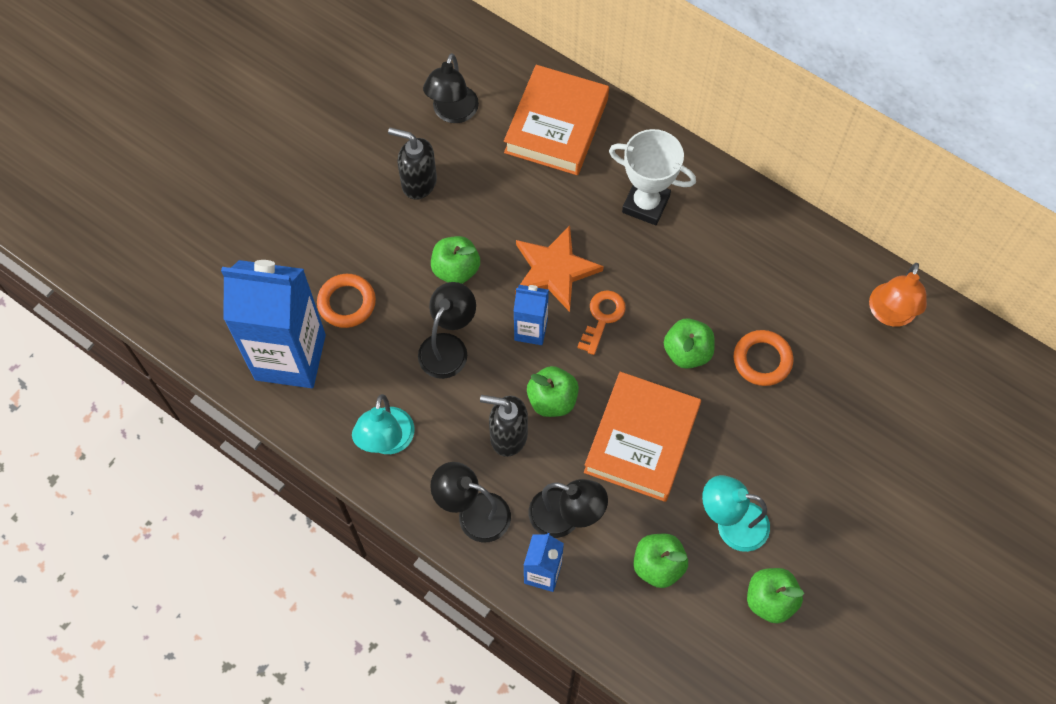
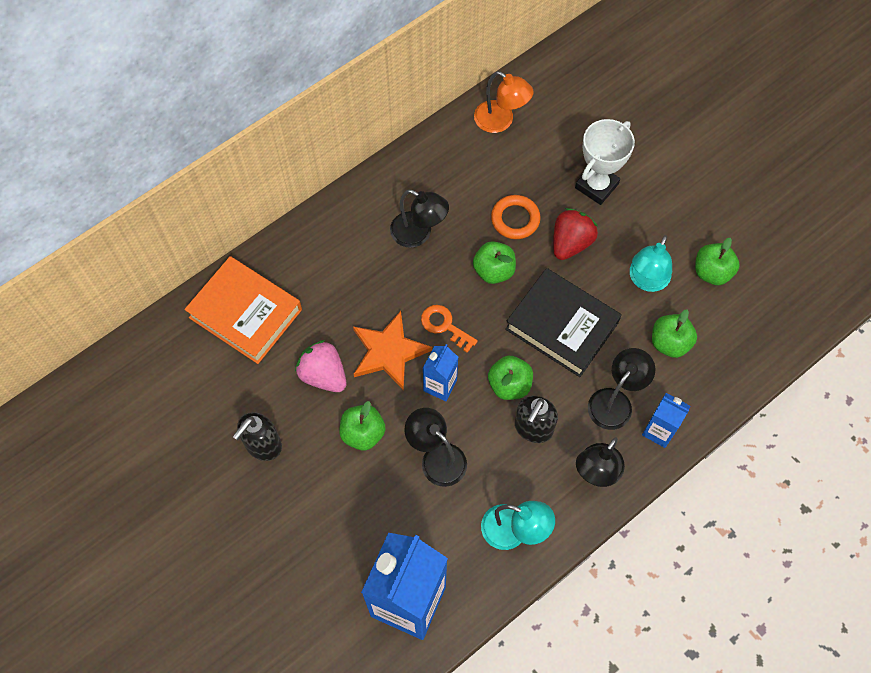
camera: 75 degrees left, 0 degrees up
(347, 303) = (367, 537): orange ring -> none
(452, 113) = (199, 398): black lamp -> black lamp (418, 234)
(510, 216) = (323, 375): none -> pink strawberry
(641, 440) = (561, 326): orange book -> black book
(645, 204) = (348, 264): white trophy -> white trophy (596, 186)
(752, 428) = (571, 243): none -> red strawberry

